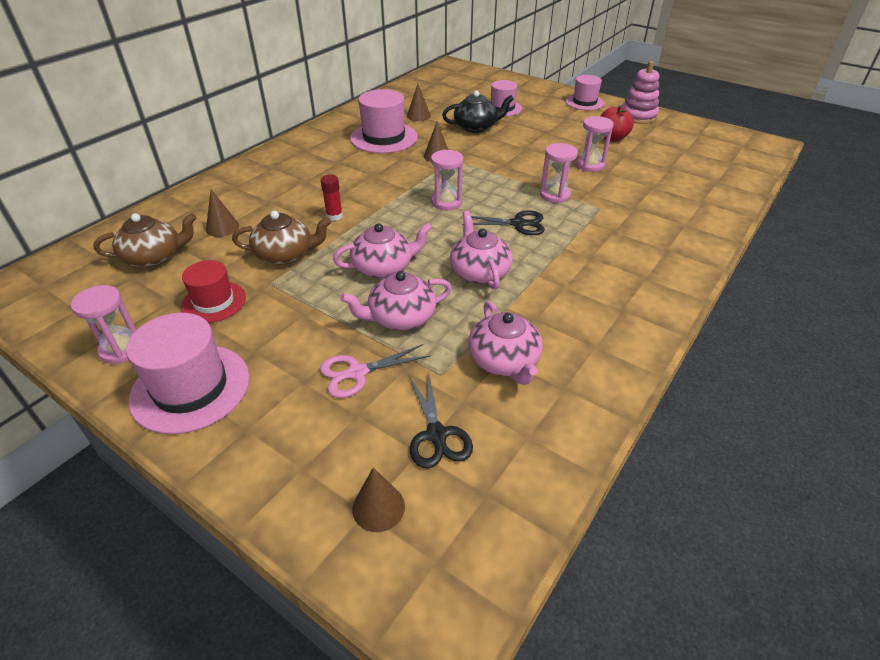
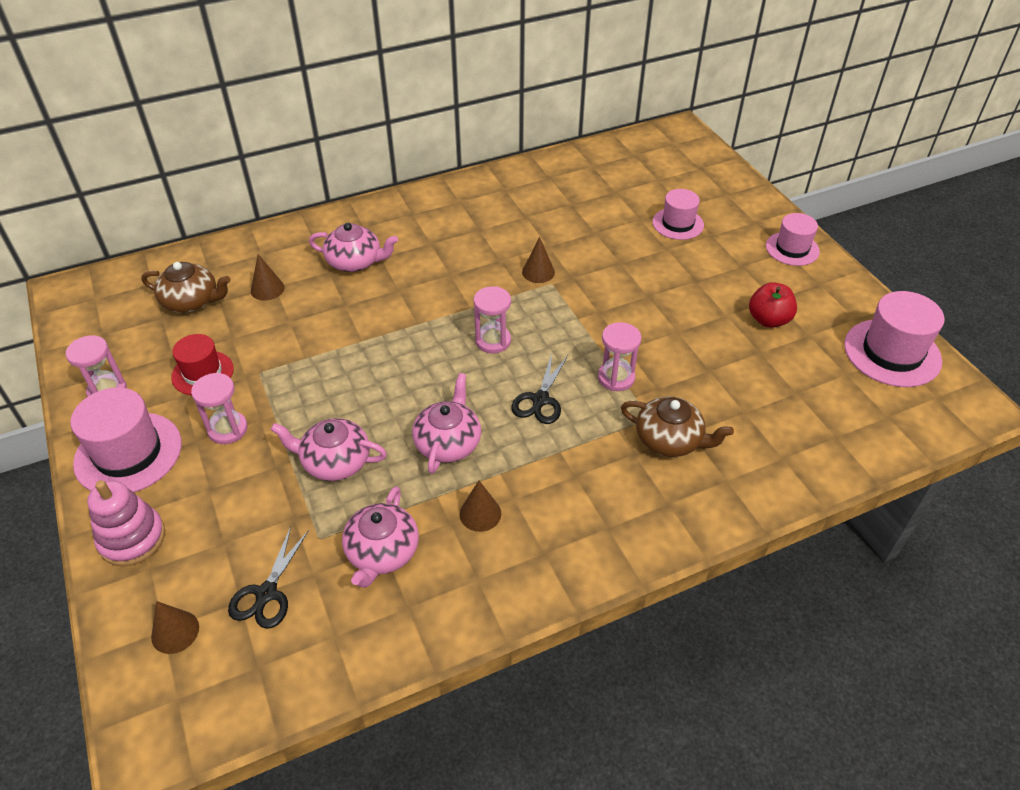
camera: 30 degrees right, 5 degrees up
(285, 254) = (295, 344): brown teapot -> brown teapot (669, 440)
(334, 216) = (372, 315): red glue stick -> none
(357, 373) = (255, 501): pink scissors -> none
(384, 138) = (504, 224): pink hat -> pink hat (892, 353)
(384, 267) = (366, 397): pink teapot -> pink teapot (355, 262)
(418, 116) = (569, 203): brown cone -> brown cone (480, 513)
(476, 127) = (619, 244): black teapot -> none
(518, 224) = (540, 400): black scissors -> black scissors turned 75 degrees clockwise
(590, 165) = (699, 351): pink hourglass -> pink hourglass (228, 429)
(638, 116) = (841, 296): pink stacking toy -> pink stacking toy (132, 538)

